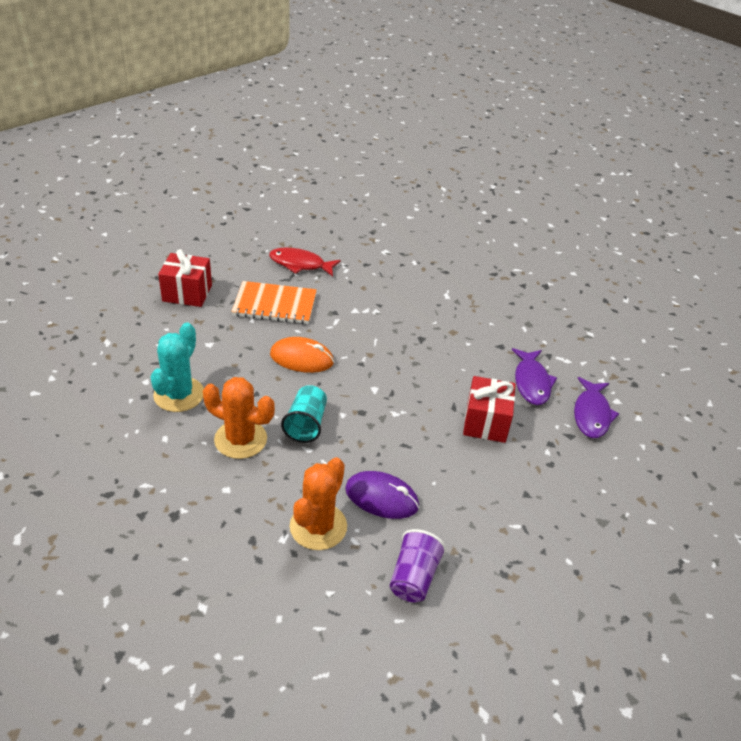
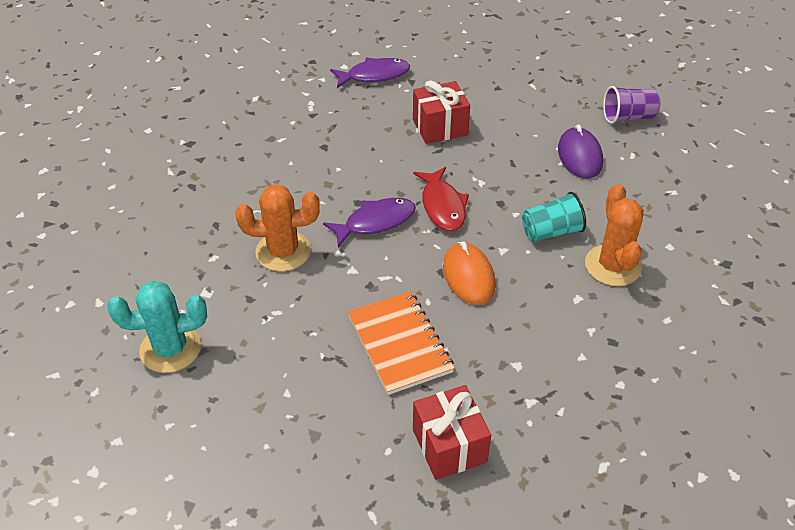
camera: 115 degrees left, 5 degrees up
(179, 394) = (609, 344): turquoise cactus -> turquoise cactus (170, 349)
(300, 264) = (296, 362): red fish -> red fish (442, 206)
(318, 526) = (642, 178): orange cactus -> orange cactus (283, 251)
(531, 382) = (362, 115): purple fish -> purple fish (375, 222)

